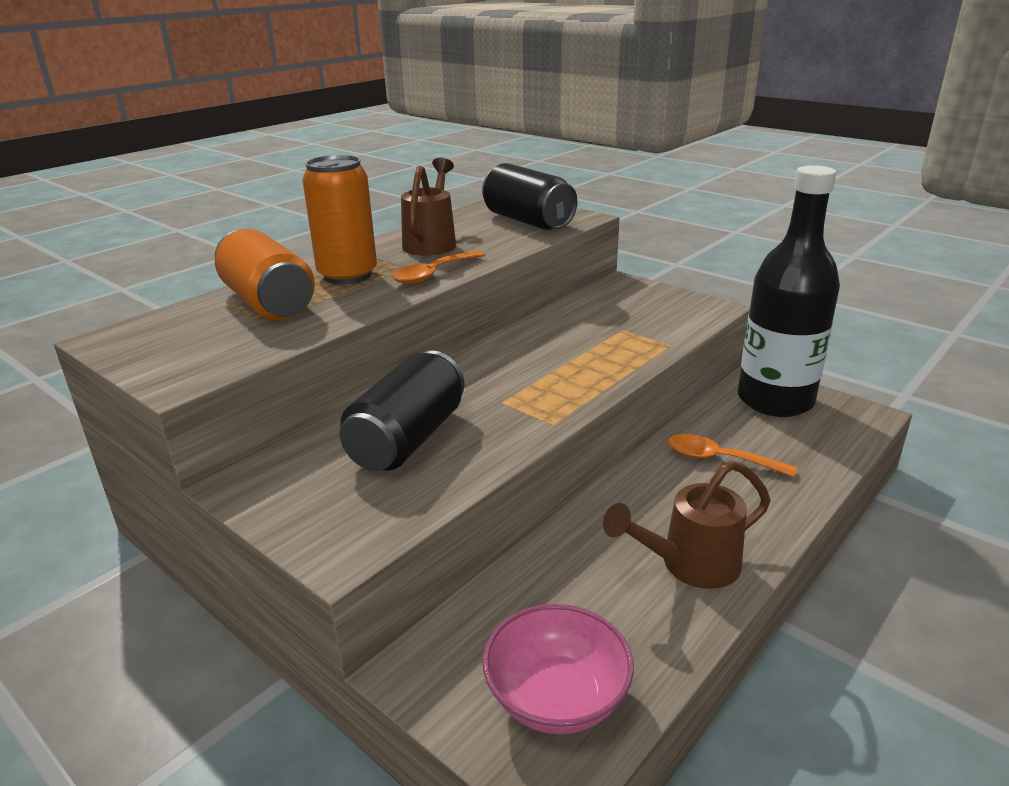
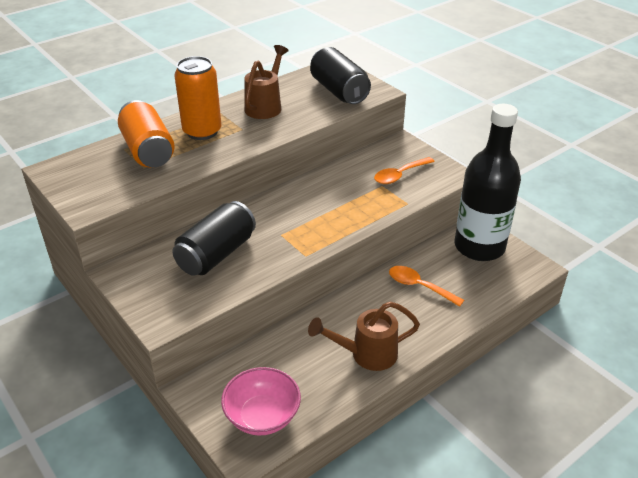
camera: 10 degrees right, 10 degrees up
(433, 274) = (256, 138): orange spoon -> orange spoon (399, 175)

